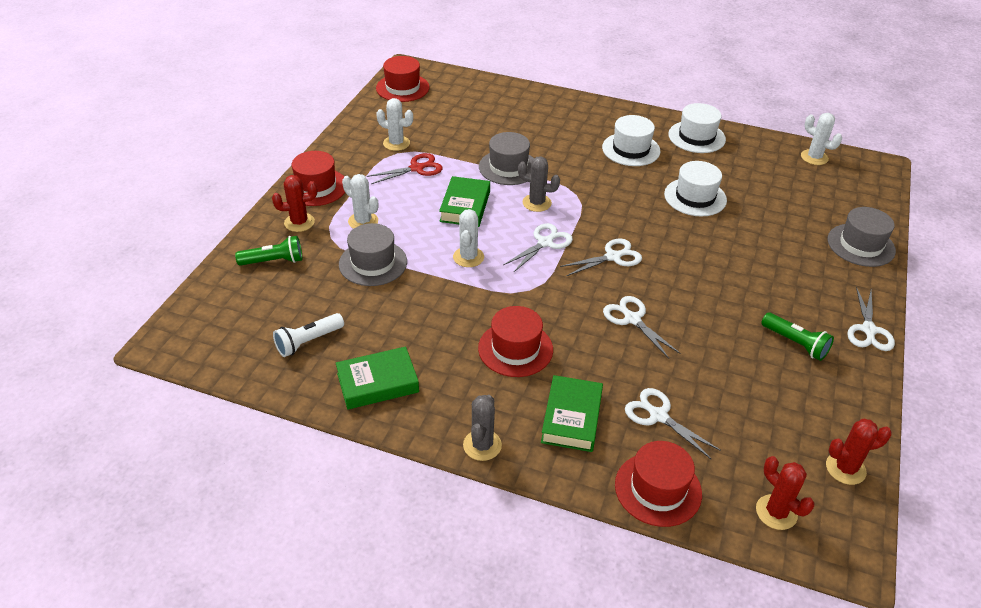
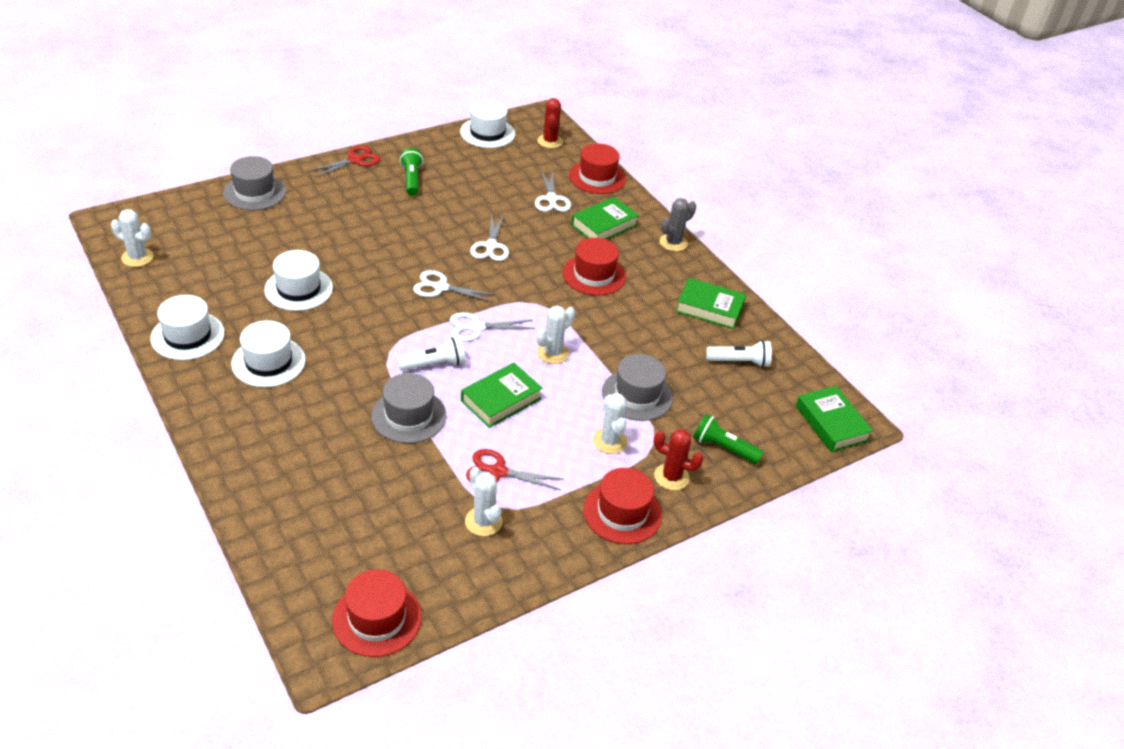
camera: 145 degrees left, 0 degrees up
(189, 331) = (831, 423): none -> green book
(537, 203) = (434, 364): grey cactus -> white flashlight
(814, 157) = (137, 257): white cactus -> white cactus turned 60 degrees counterclockwise
(845, 468) = (487, 133): red cactus -> white hat
(868, 330) = (355, 160): white scissors -> red scissors

